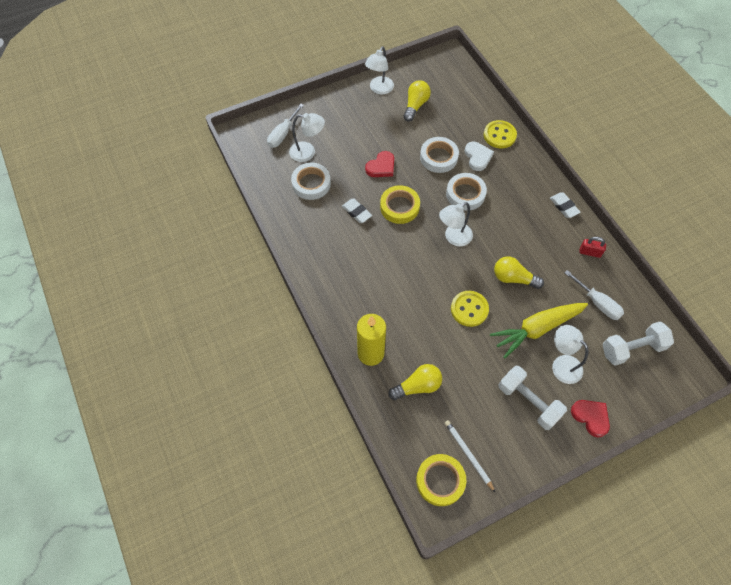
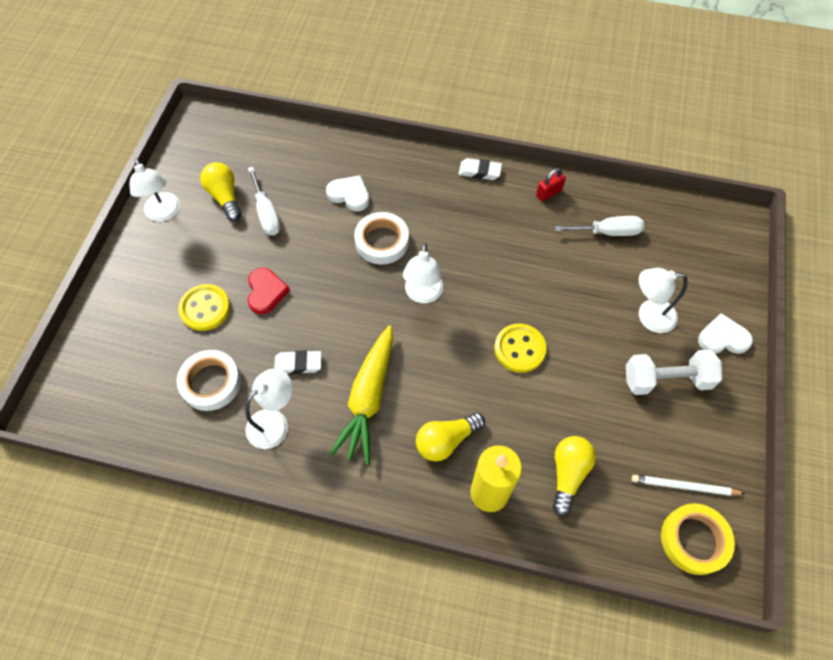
camera: 50 degrees left, 0 degrees up
(283, 134) = (109, 359): white screwdriver -> white screwdriver (266, 213)
(308, 152) = (164, 352): white lamp -> white lamp (274, 422)
(399, 207) = (335, 315): yellow tape -> none
(438, 157) = (312, 229): white tape -> none
(499, 135) = (344, 155): yellow button -> yellow button (205, 308)
(513, 278) = (519, 279): yellow light bulb -> yellow light bulb (446, 440)
(536, 329) = (593, 306): yellow carrot -> yellow carrot (368, 399)
(591, 417) = (723, 338): red heart -> white heart
(632, 348) = (678, 244): white dumbbell -> none

